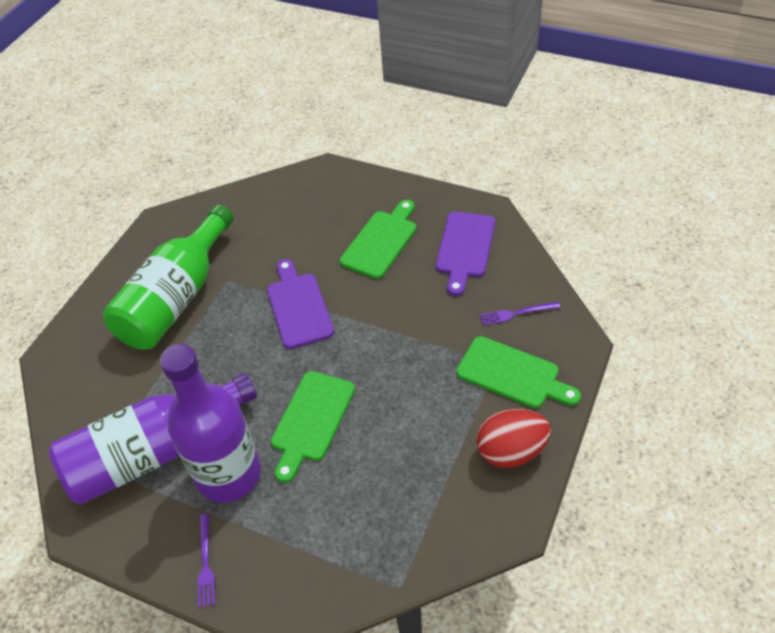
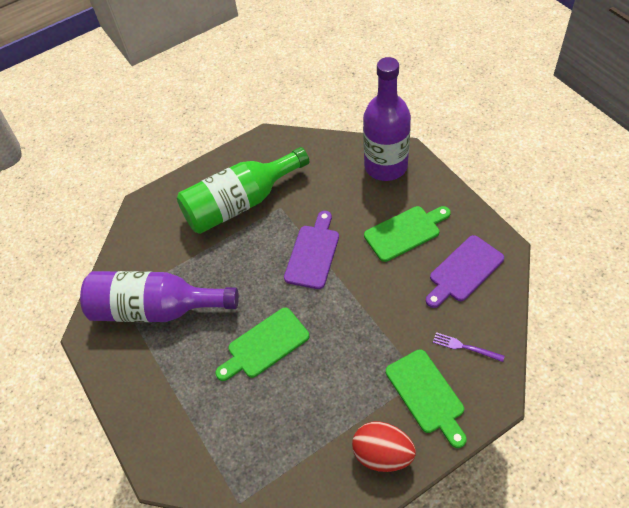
camera: 35 degrees right, 5 degrees up
(205, 562) = (138, 404): purple fork -> none
(228, 474) = (190, 352): purple bottle -> purple bottle (386, 166)

